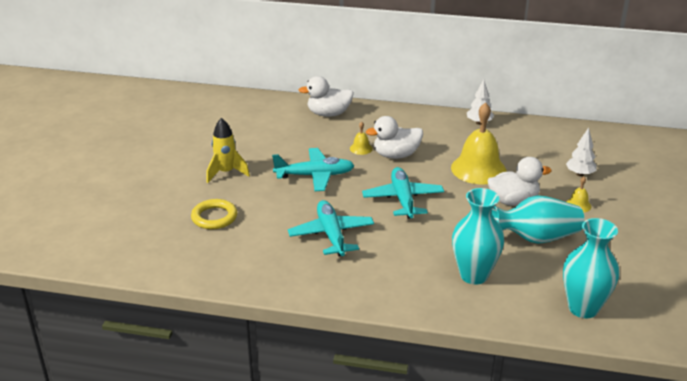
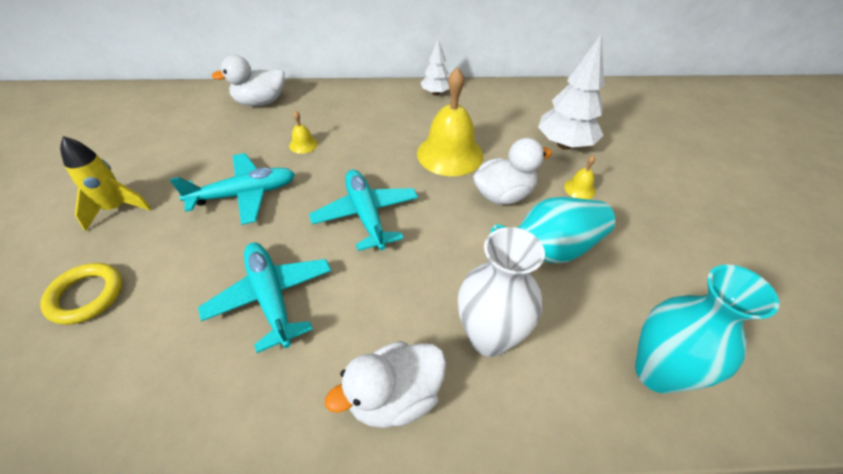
camera: 15 degrees left, 15 degrees up
(396, 155) = (348, 148): white duck -> white duck (395, 397)
(474, 275) = (489, 337): turquoise vase -> white vase
(580, 174) = (564, 145): white tree -> white tree, size x1.75

